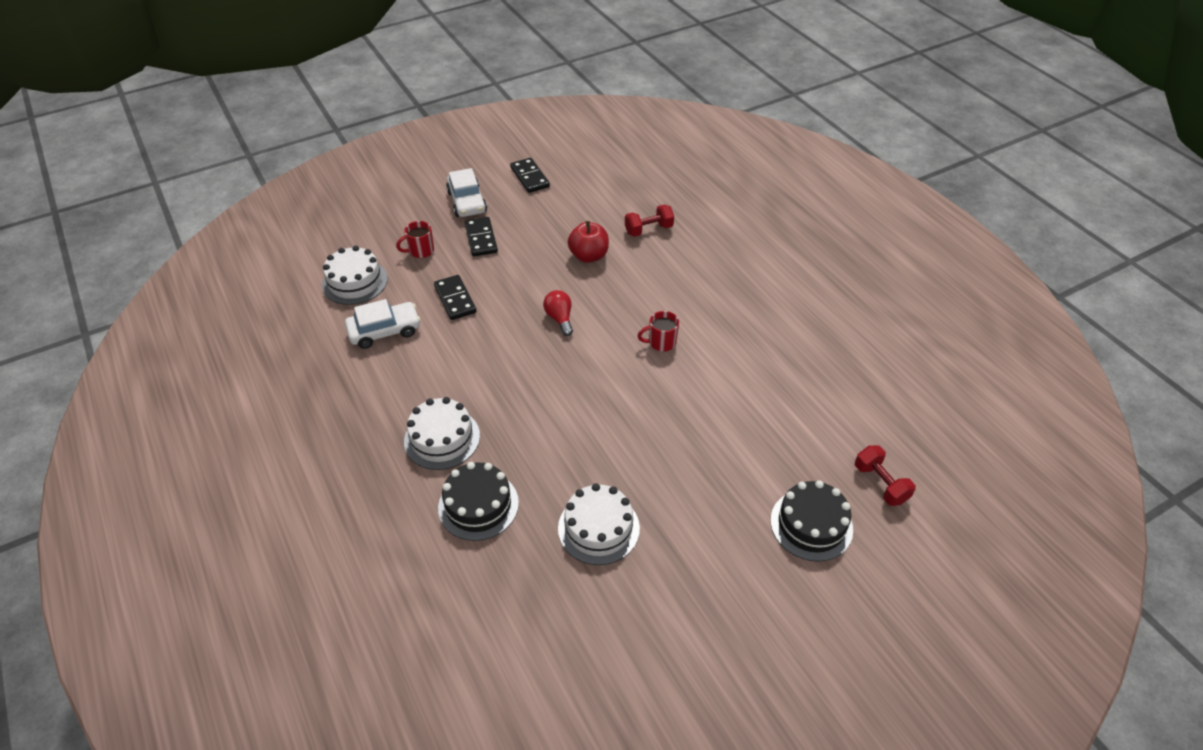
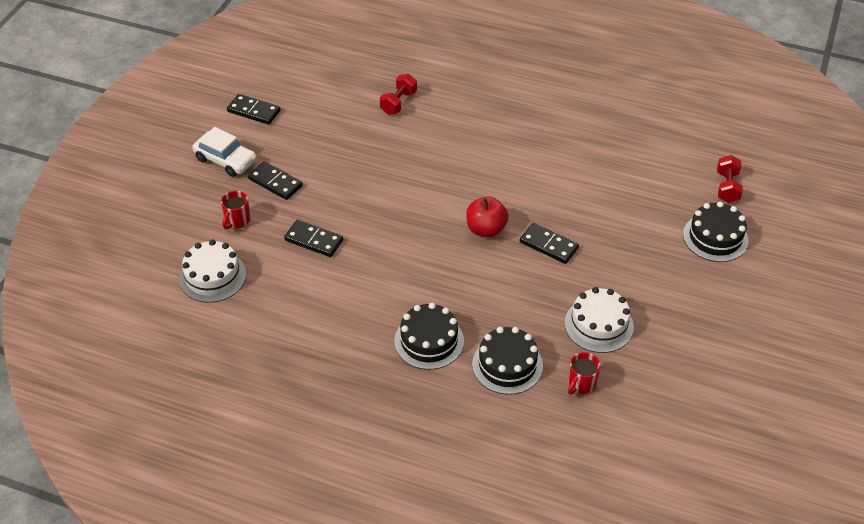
camera: 40 degrees left, 0 degrees up
(385, 331) = (288, 297): white car -> none
(442, 438) = (429, 341): white cake -> black cake
(560, 318) = (411, 206): red light bulb -> none
(589, 256) = (377, 148): red apple -> red apple (486, 229)
(637, 425) = (548, 245): none -> black domino
(661, 342) = (501, 180): red mug -> red mug (581, 384)
(880, 484) = (727, 187): red dumbbell -> red dumbbell turned 75 degrees clockwise

